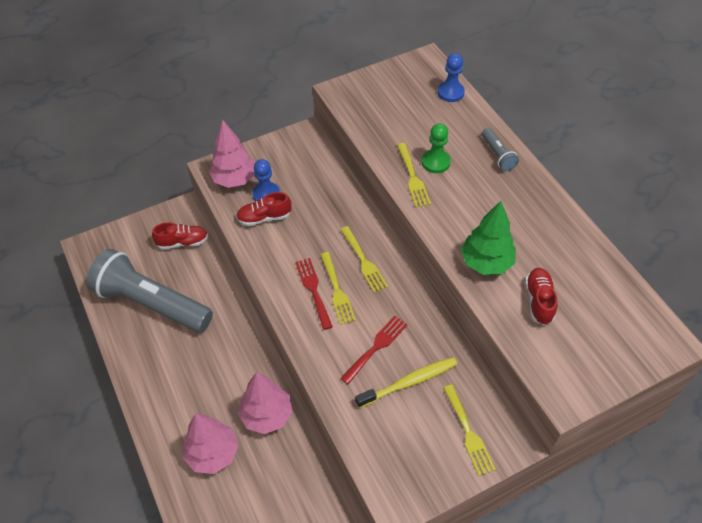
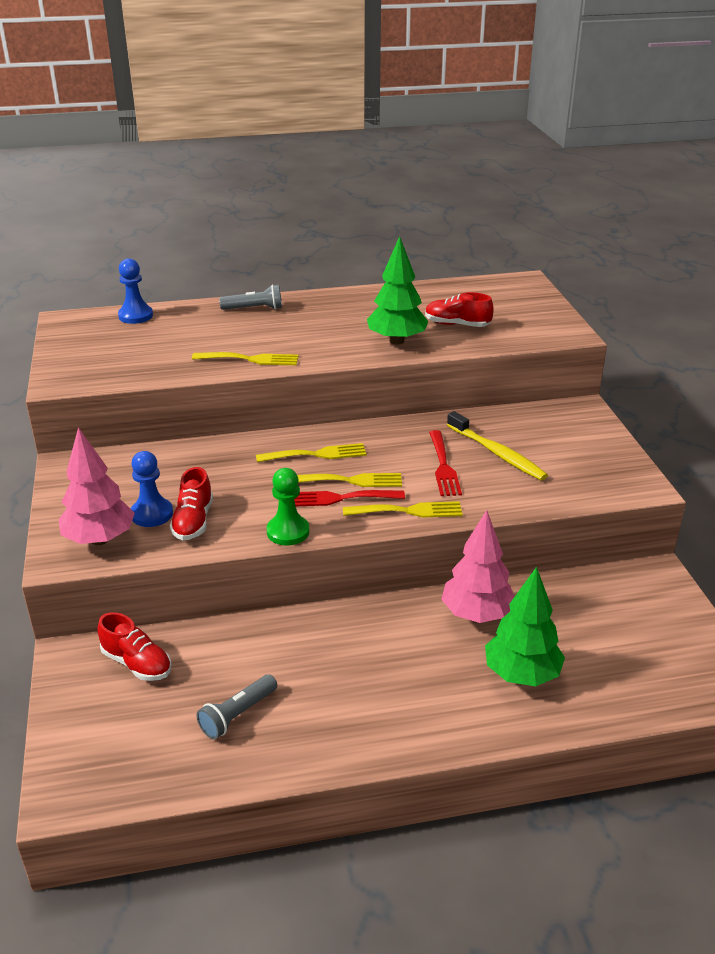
camera: 75 degrees left, 20 degrees down
(151, 303) = (237, 715): grey flashlight -> grey flashlight, size x0.42
(182, 242) = (137, 663): red shoe -> red shoe turned 120 degrees clockwise
(212, 453) = (521, 674): pink tree -> green tree
(376, 347) = (443, 466): red fork -> red fork turned 150 degrees counterclockwise
(409, 382) = (497, 453): yellow toothbrush -> yellow toothbrush turned 150 degrees clockwise
(435, 162) = (237, 342): green pawn -> green pawn (288, 532)
(468, 433) = (567, 429): yellow fork -> yellow fork (408, 511)

